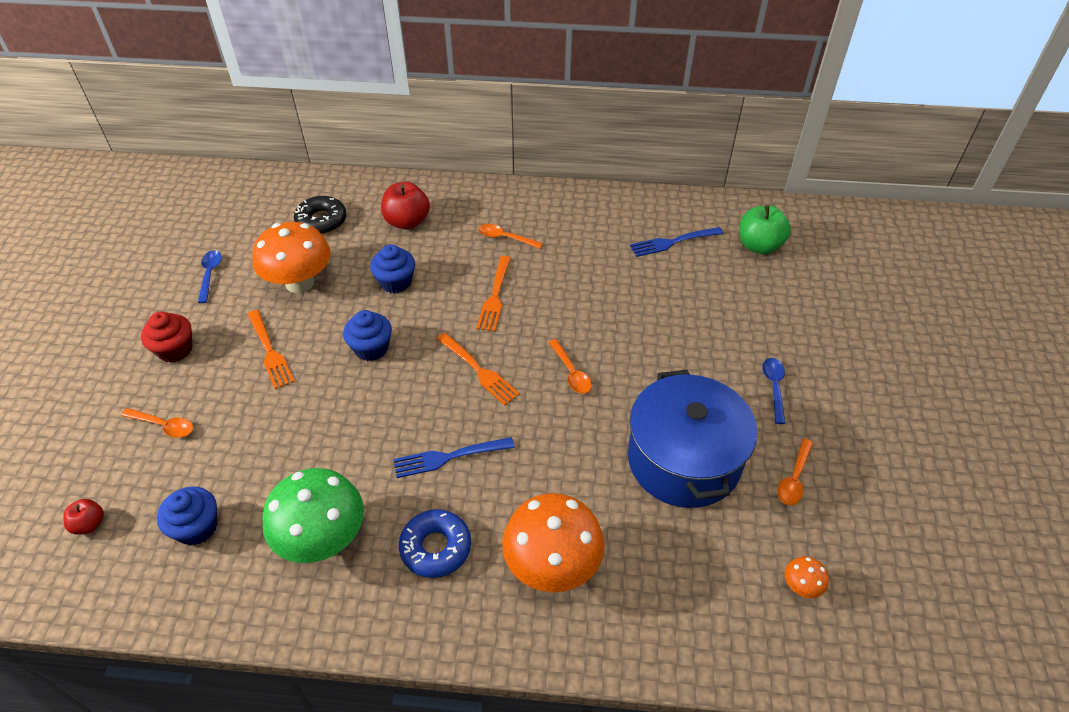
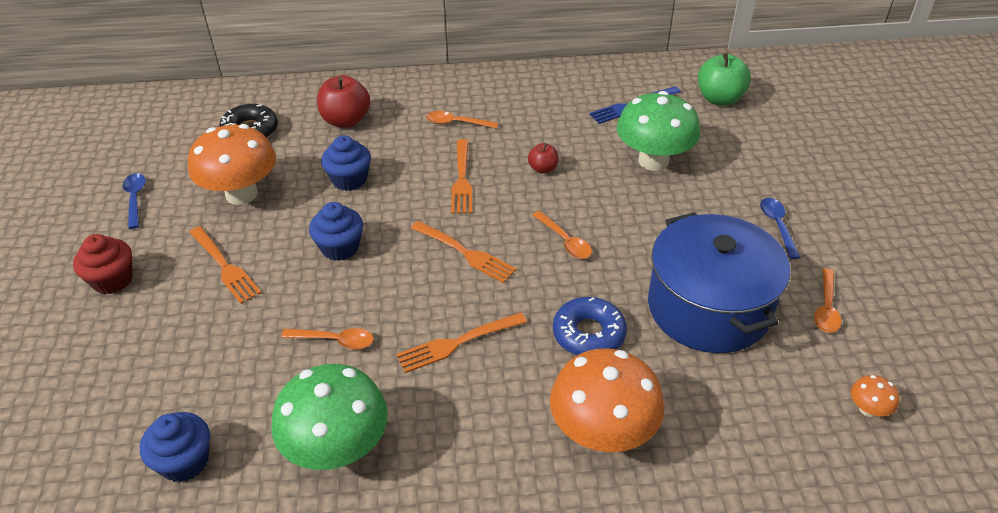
camera: 10 degrees left, 5 degrees down
(90, 524) = (51, 480): red apple -> red apple (543, 169)
(164, 425) = (118, 360): orange spoon -> orange spoon (335, 340)
(436, 547) = (469, 437): blue donut -> blue donut (588, 334)
(450, 457) = (458, 342): blue fork -> orange fork
(676, 302) = (653, 161): none -> green mushroom

